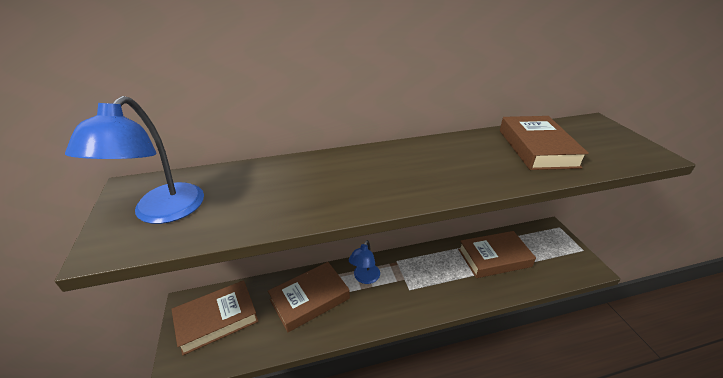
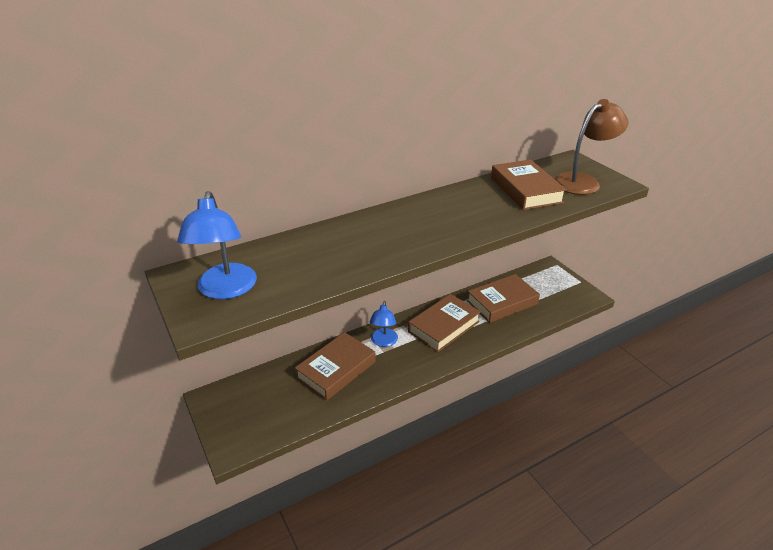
camera: 15 degrees left, 0 degrees up
(217, 319) = (249, 404): brown book -> brown book (444, 326)
(608, 147) = (583, 181): none -> brown lamp

